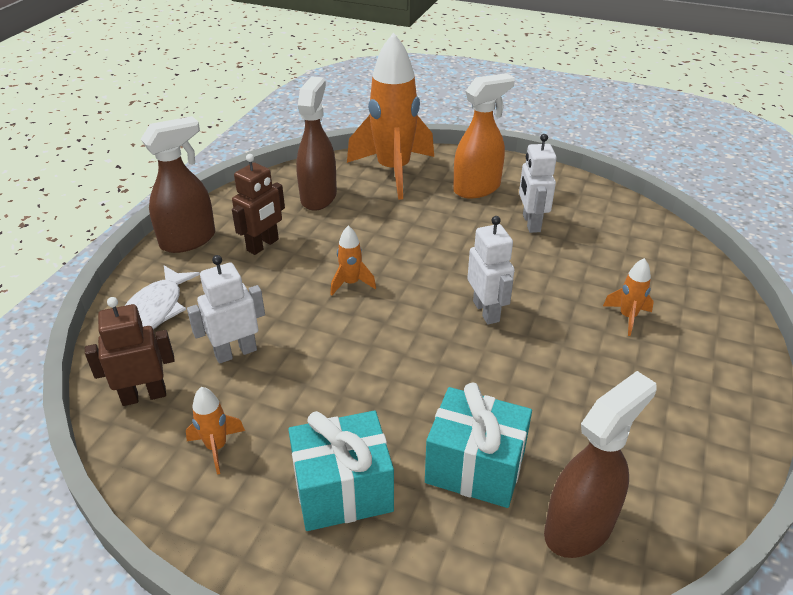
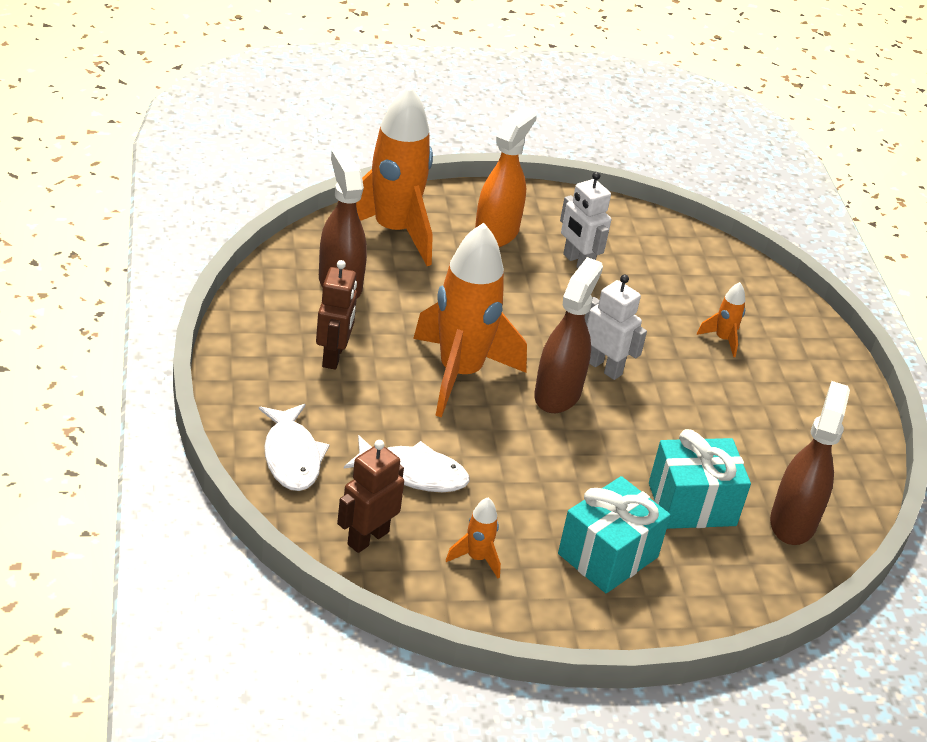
camera: 35 degrees left, 0 degrees up
(188, 240) = (247, 372): brown spray bottle -> brown spray bottle (557, 394)
(235, 352) = (413, 473): white robot -> white fish
(351, 283) = (459, 374): orange rocket -> orange rocket, size x2.41

